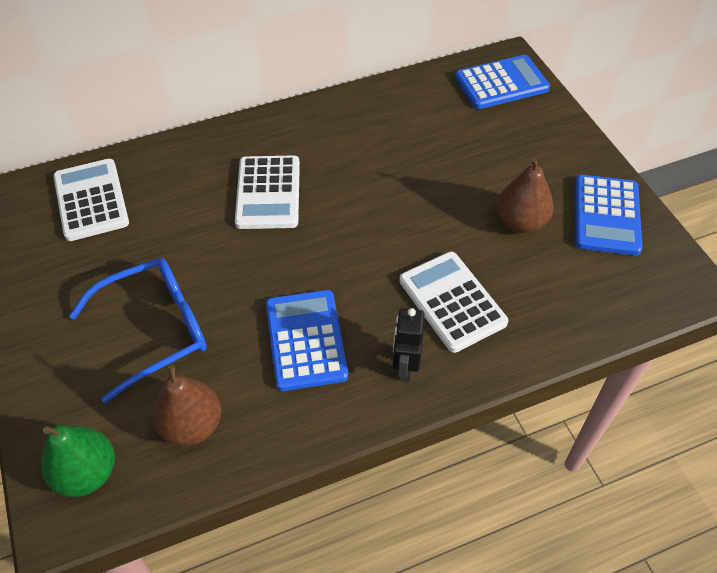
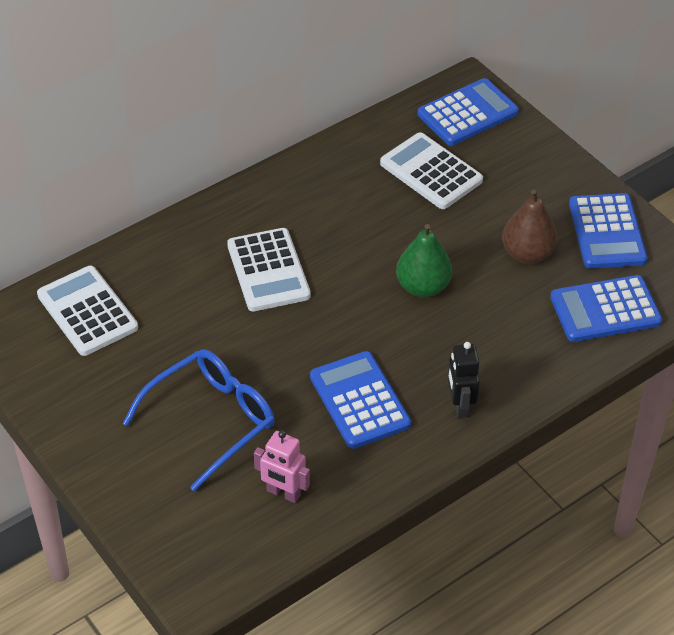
camera: 15 degrees left, 5 degrees down
(87, 473) = (204, 551): green pear -> green pear (422, 286)
(192, 425) = (283, 493): brown pear -> pink robot
(452, 302) = (484, 340): white calculator -> white calculator (431, 172)
(585, 294) = (605, 310): none -> blue calculator

